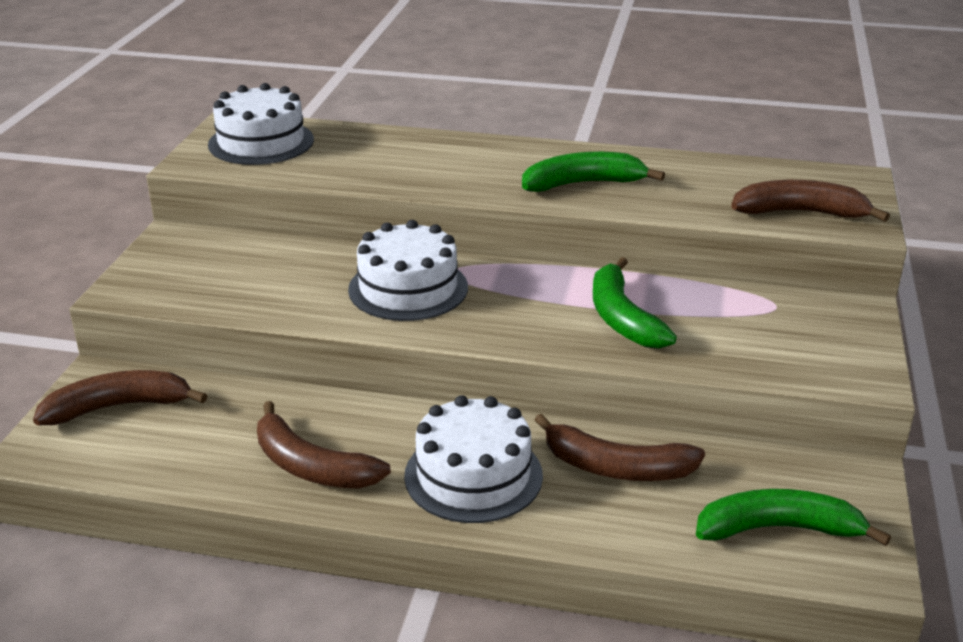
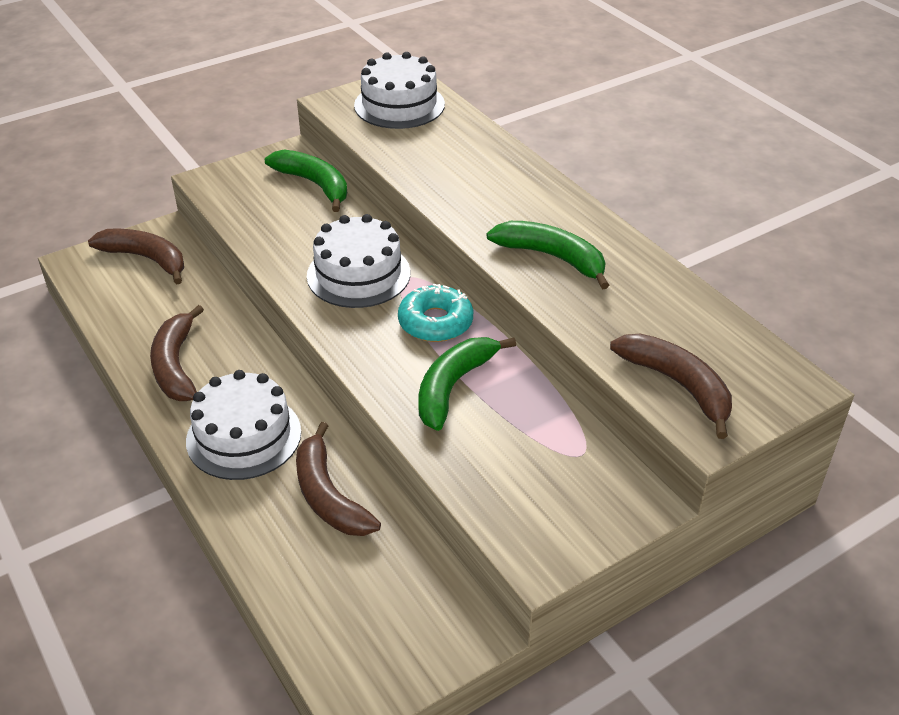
camera: 45 degrees right, 10 degrees up
(531, 286) = (435, 322): none -> turquoise donut
(778, 528) = (352, 619): green banana -> green banana (314, 184)

